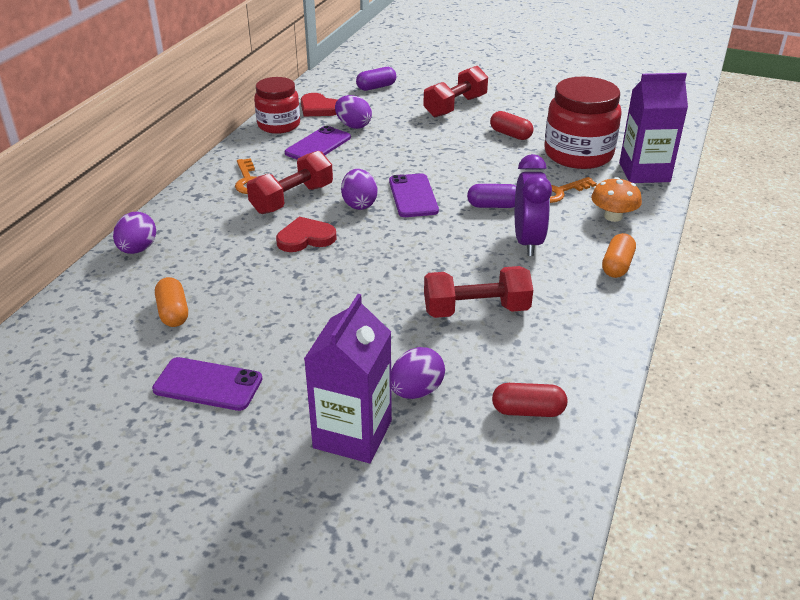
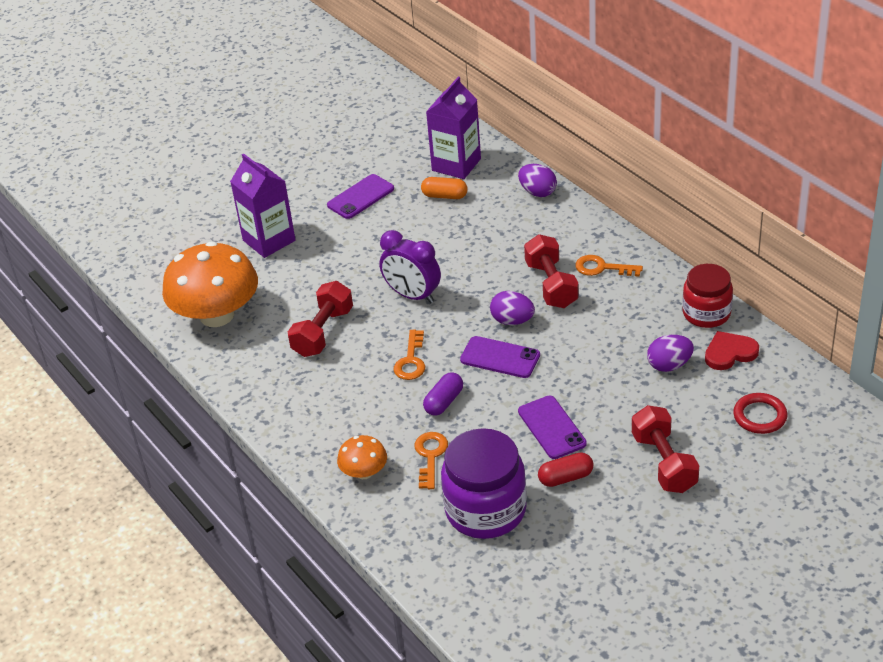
camera: 125 degrees right, 5 degrees up
(305, 238) = (485, 276): red heart -> none
(318, 145) = (641, 328): purple phone -> purple phone (551, 427)
(376, 87) = (760, 416): purple capsule -> red ring
(416, 391) = (276, 276): purple egg -> none
(462, 240) = (411, 361): none -> orange key
(527, 242) = (376, 398): purple clock -> purple clock (412, 295)
(528, 411) = (217, 315): red capsule -> orange mushroom
(578, 154) = (485, 510): red jar -> purple jar
(617, 266) = (301, 434): orange capsule -> none
(644, 172) = (413, 542): purple carton -> purple carton (456, 164)

